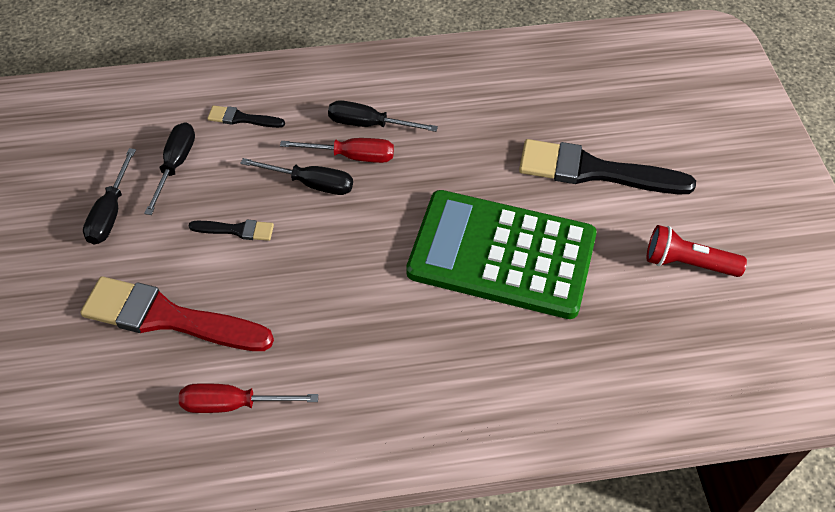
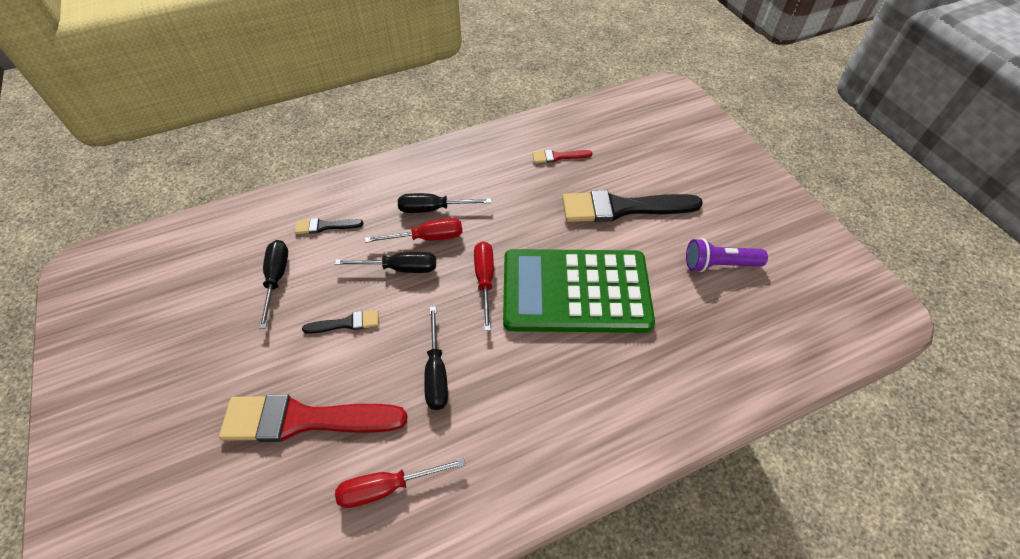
camera: 15 degrees left, 0 degrees up
(111, 212) = (227, 334): black screwdriver -> black screwdriver (436, 372)
(401, 218) = (484, 280): none -> red screwdriver
(538, 92) = (558, 157): none -> red brush
(687, 263) = (719, 264): red flashlight -> purple flashlight

